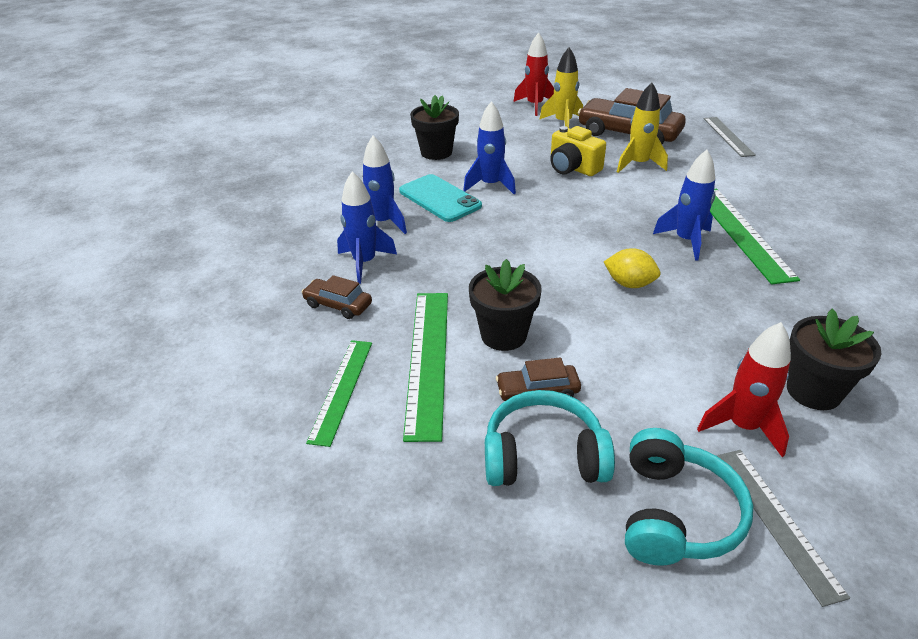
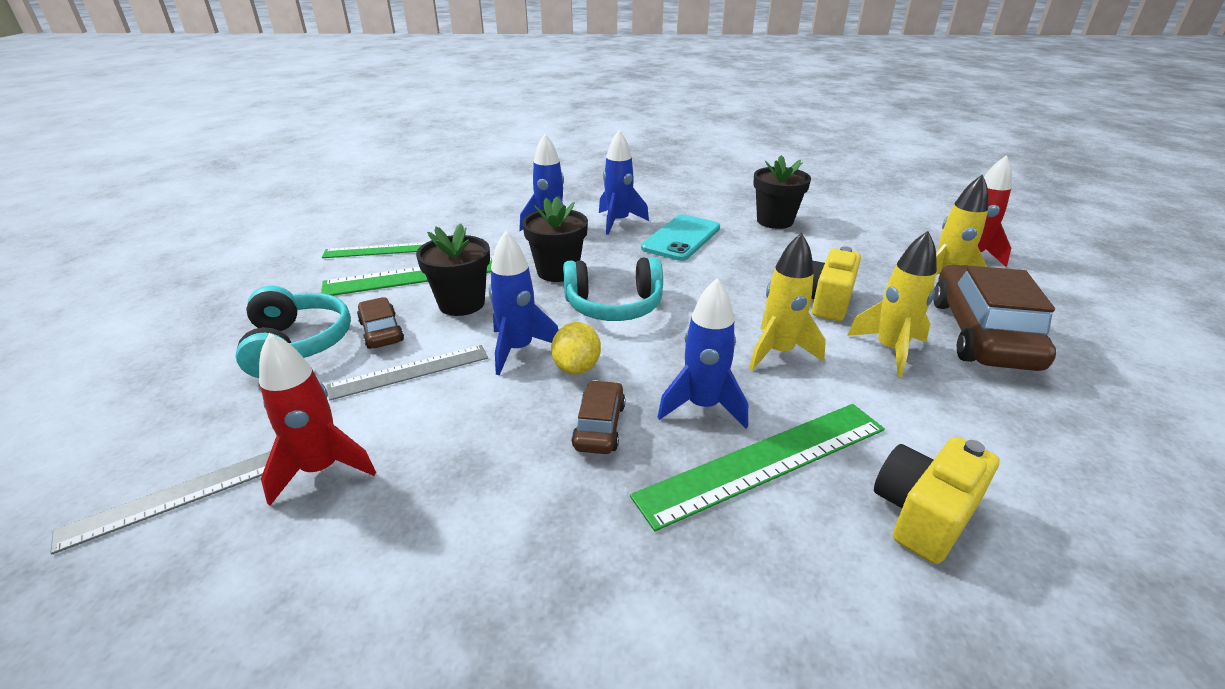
camera: 70 degrees right, 5 degrees down
(338, 305) = (487, 229): brown car -> brown car (599, 426)
(490, 185) = (731, 258): blue rocket -> blue rocket (518, 349)
(631, 200) = (778, 352): none -> yellow rocket
(674, 513) = (208, 424): turquoise headphones -> turquoise headphones (614, 306)
(727, 136) = (1114, 438): grey ruler -> grey ruler (410, 371)
(782, 200) = (923, 514): none -> yellow camera
(813, 391) = (383, 538): black flower pot -> black flower pot (558, 271)

